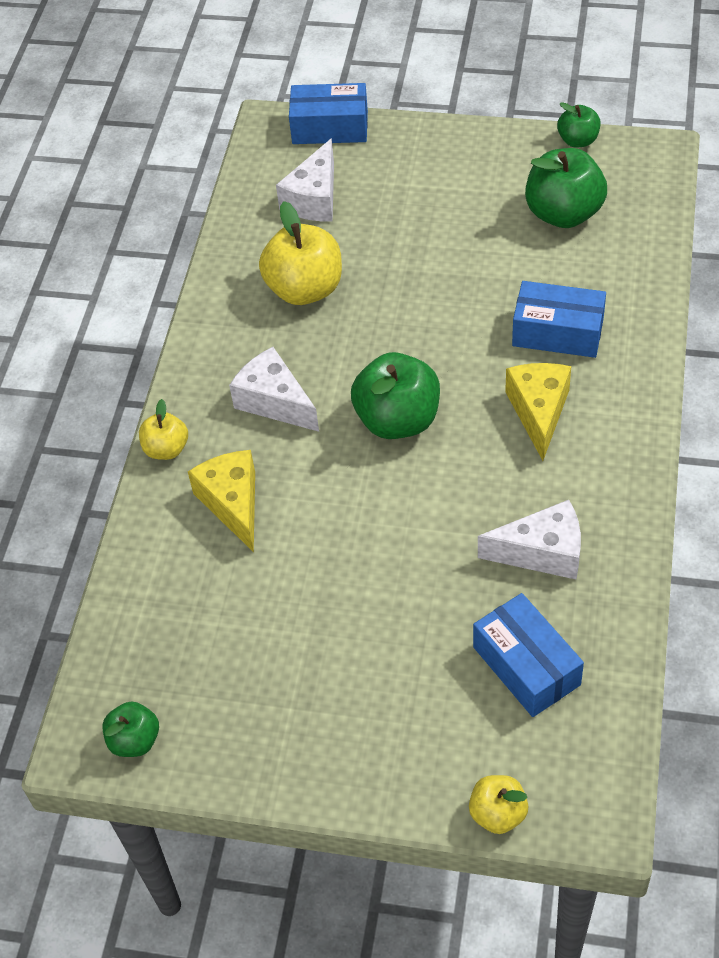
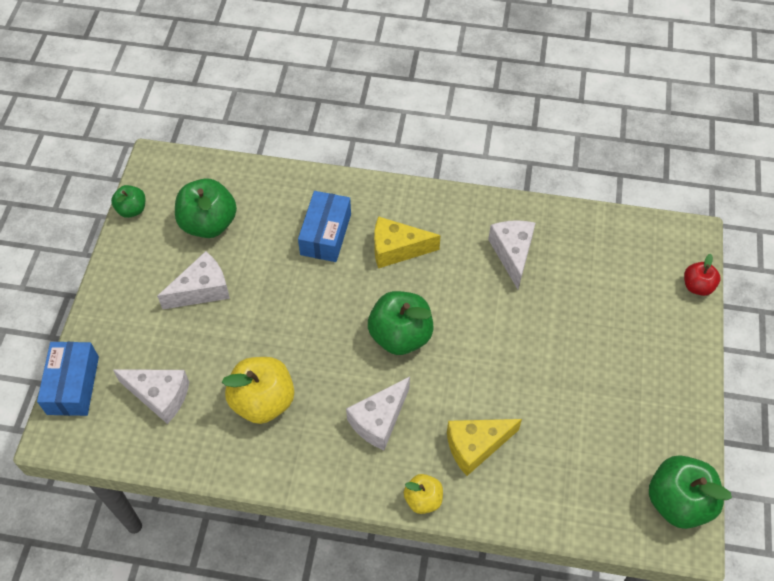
camera: 95 degrees left, 5 degrees up
(135, 740) = (678, 502): green apple -> green apple, size x1.80
(460, 218) = (202, 290): none -> white cheese
(498, 813) = (697, 286): yellow apple -> red apple
(526, 666) = (596, 267): blue box -> none

